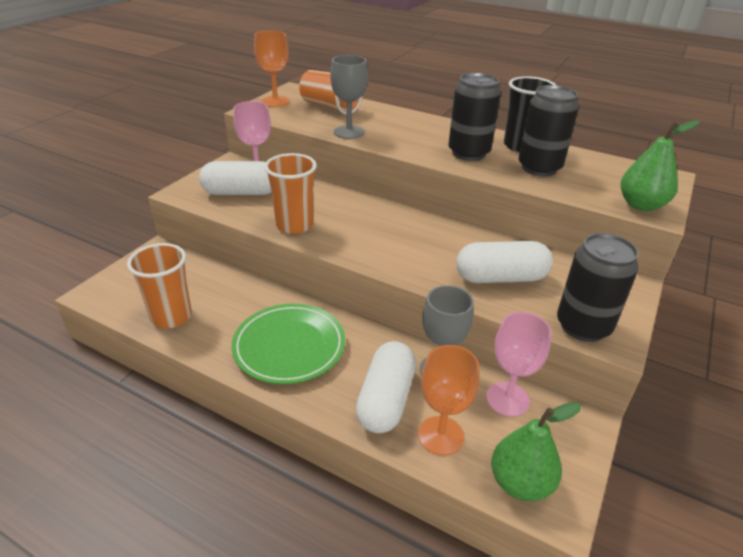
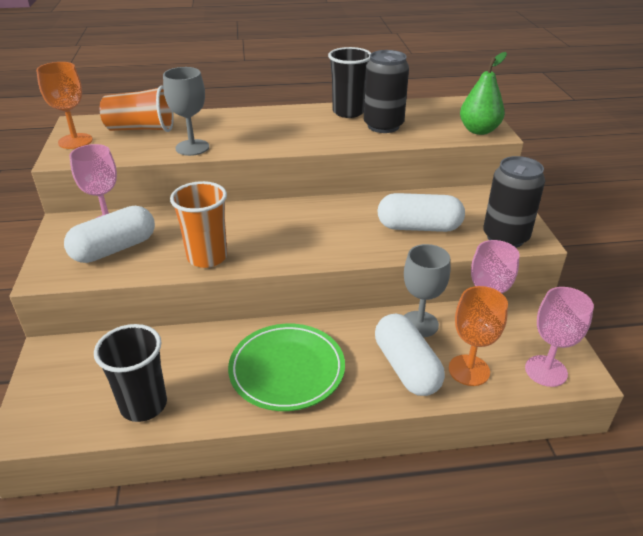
camera: 35 degrees left, 0 degrees up
(171, 316) = (143, 405): orange cup -> black cup
(468, 153) = (318, 132): black can -> none
(501, 278) = (419, 227): white capsule -> white capsule turned 45 degrees clockwise
(520, 483) = (546, 371): green pear -> pink goblet

